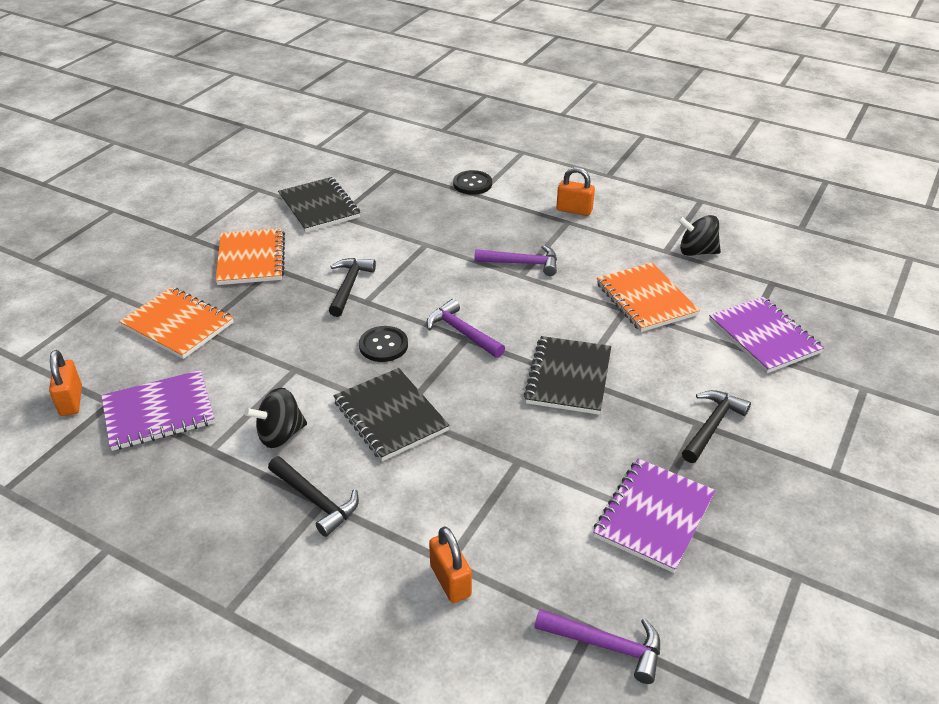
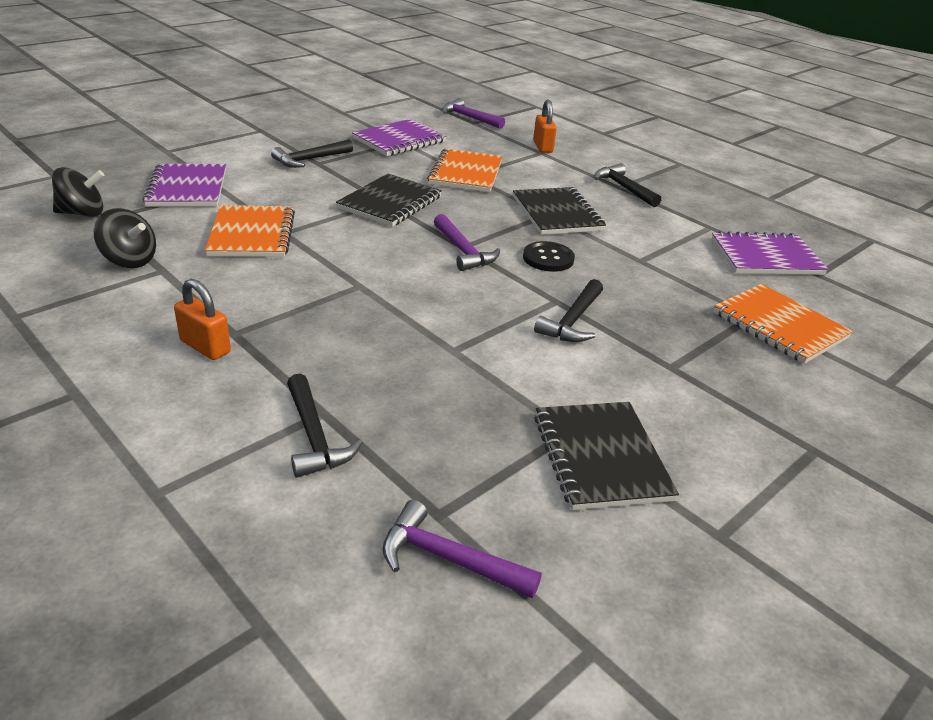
camera: 165 degrees left, 5 degrees down
(71, 401) = (858, 283): orange padlock -> none
(251, 259) = (706, 387): orange notebook -> orange notebook (465, 173)
(280, 435) = (652, 223): black spinning top -> black spinning top (82, 213)
(472, 184) = (315, 437): black button -> black hammer
(522, 263) = (346, 296): purple hammer -> purple hammer (448, 559)

